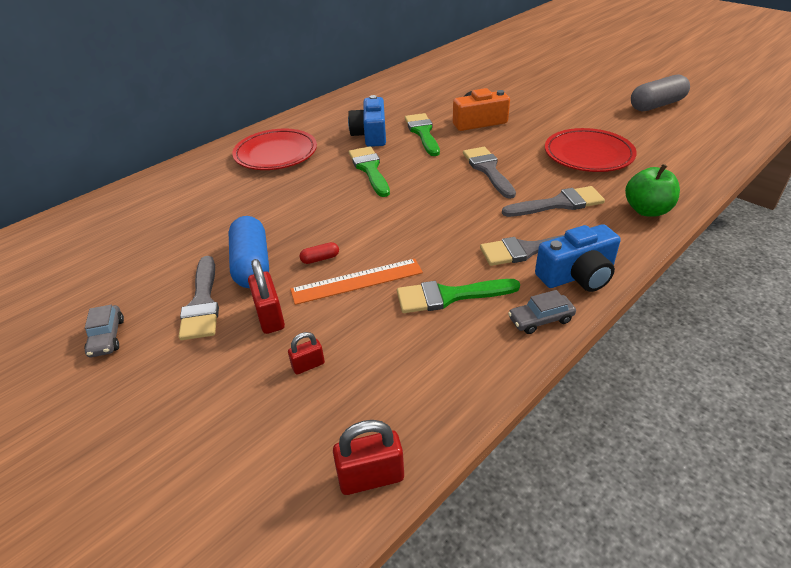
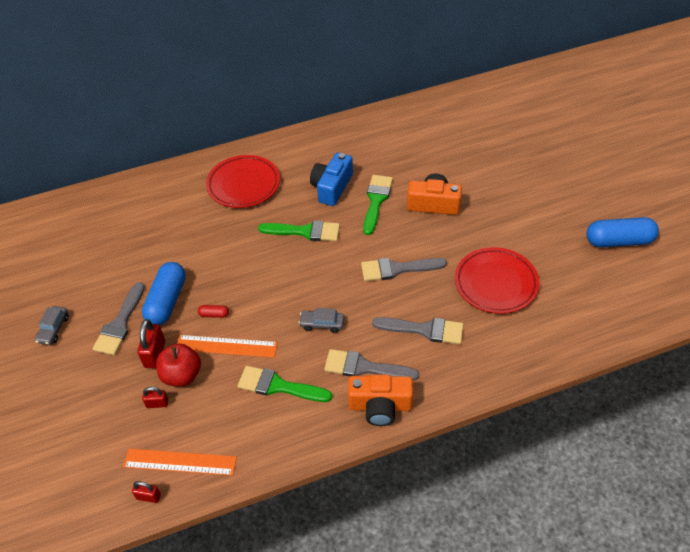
camera: 25 degrees right, 10 degrees up
(321, 325) = (182, 375): none -> red apple
(370, 169) = (305, 231): green brush -> green brush turned 90 degrees clockwise
(371, 477) = (148, 497): red padlock -> red padlock, size x0.60
(386, 417) = (180, 462): none -> orange ruler
(488, 170) = (397, 269): grey brush -> grey brush turned 105 degrees counterclockwise
(540, 320) = (324, 433): grey car -> grey car (322, 324)
(577, 275) = (380, 406): blue camera -> orange camera
(647, 210) = (489, 366): green apple -> none
(657, 105) = (619, 241): grey capsule -> blue capsule

